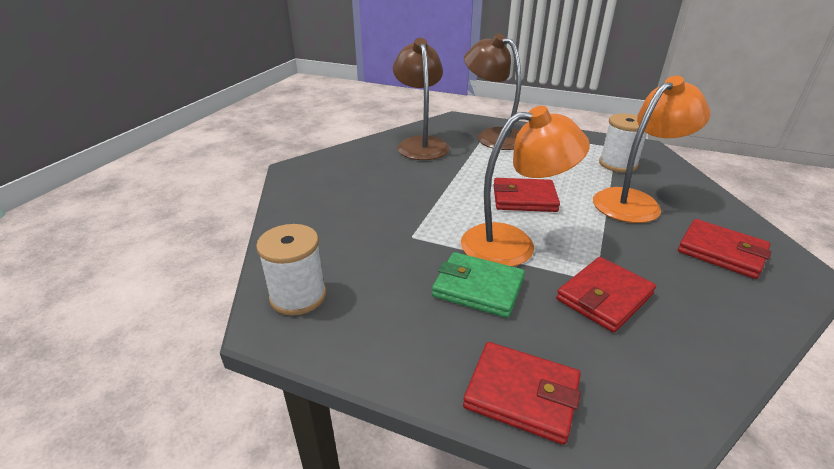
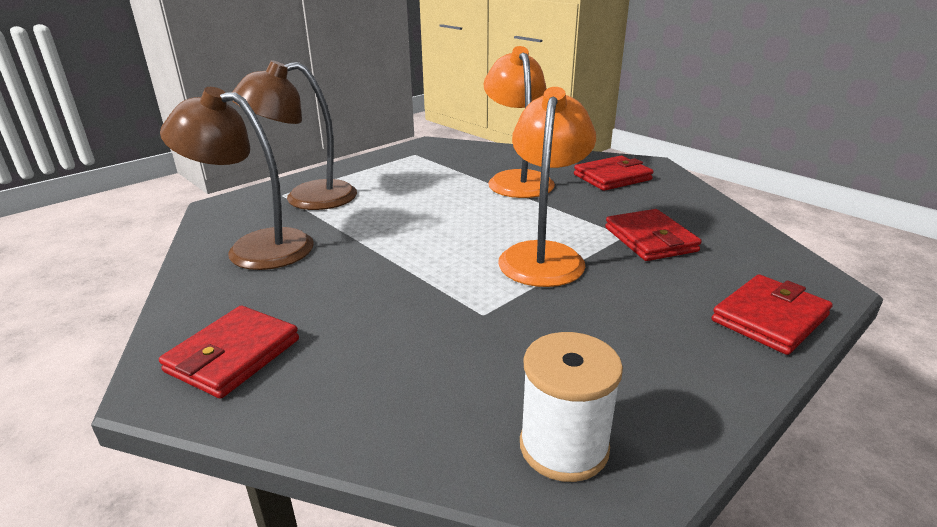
camera: 65 degrees left, 5 degrees down
(478, 288) = (610, 297): green wallet -> none
(524, 198) = (465, 224): red wallet -> red wallet (233, 355)
(618, 164) = (447, 164): white spool -> none

